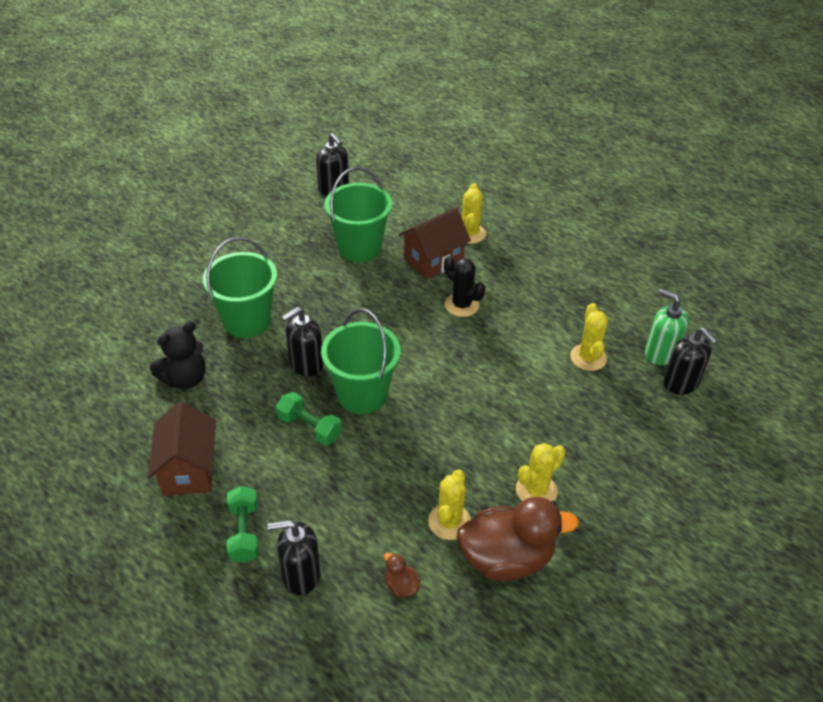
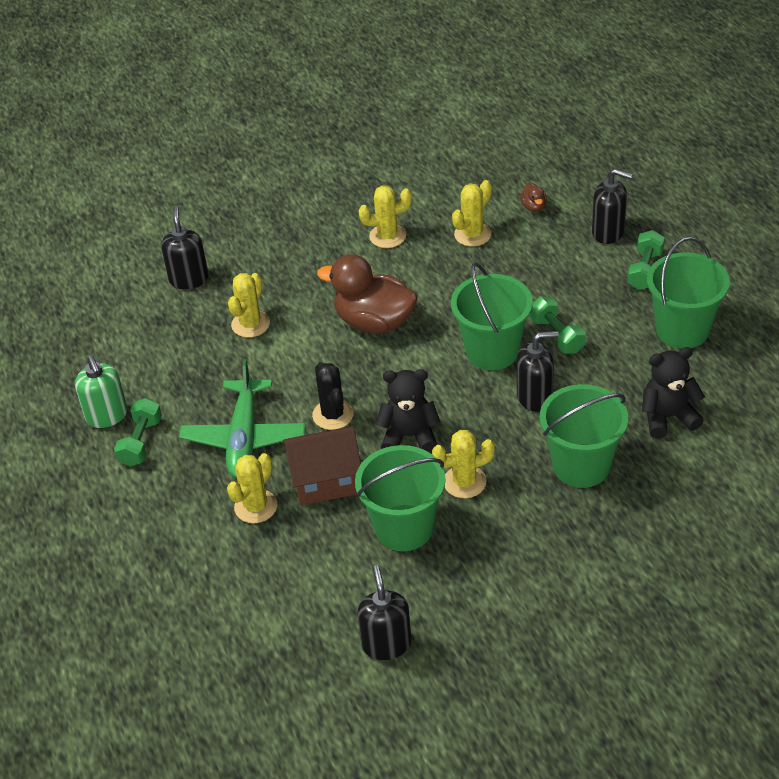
camera: 150 degrees left, 0 degrees up
(188, 470) = (682, 330): brown house -> green bucket
(332, 286) = (464, 482): none -> yellow cactus
(392, 306) = (409, 436): none -> black teddy bear
(506, 558) = (444, 202): brown duck -> brown duck (374, 322)
(515, 271) = (244, 438): none -> green plane
(585, 249) = (141, 442): none -> green dumbbell
(660, 353) = (179, 309): green soap dispenser -> green soap dispenser (107, 416)

